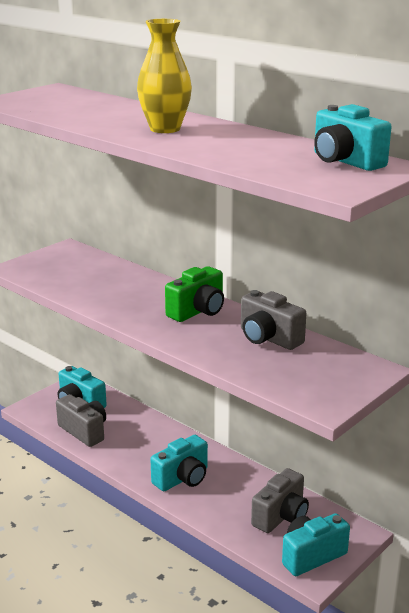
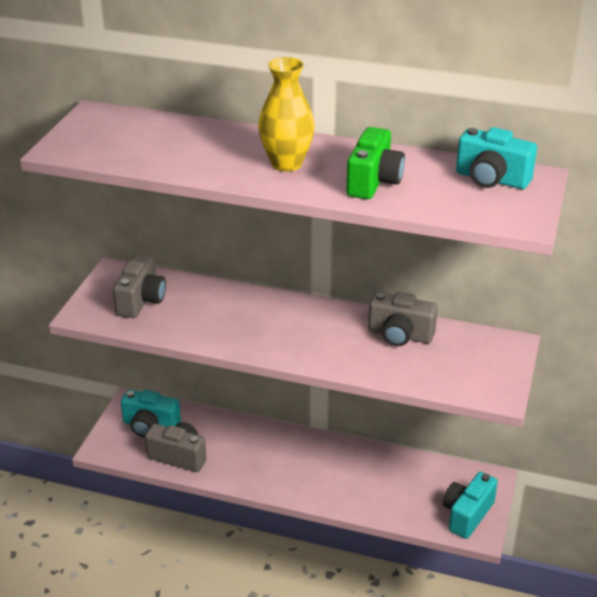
camera: 25 degrees left, 10 degrees up
(182, 478) = (309, 476): turquoise camera -> none
(198, 311) = (313, 320): green camera -> green camera (373, 182)
(281, 516) = (419, 485): grey camera -> grey camera (141, 300)

